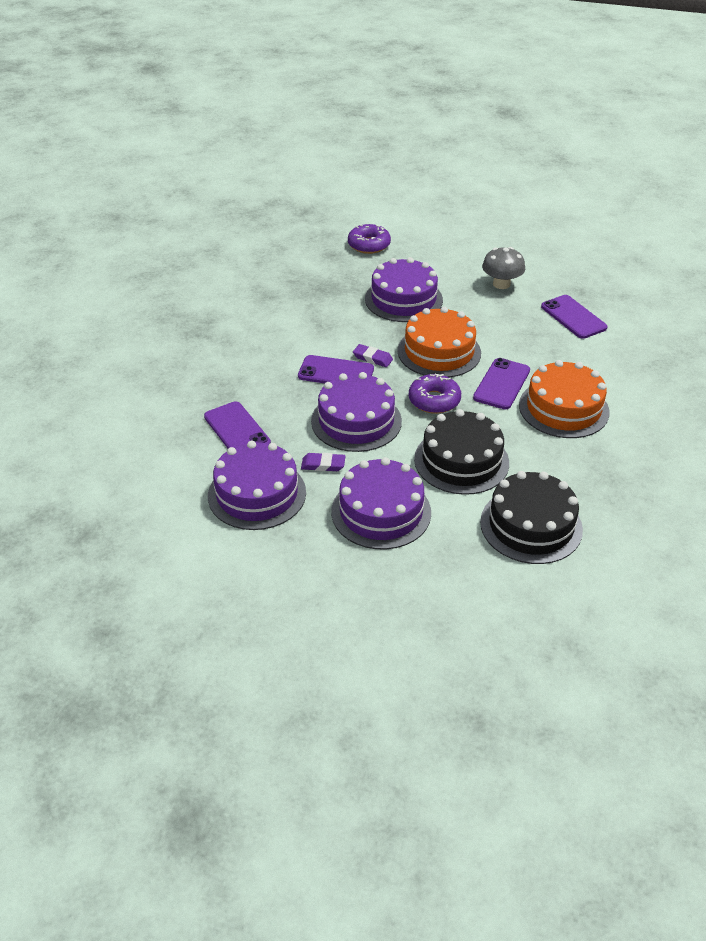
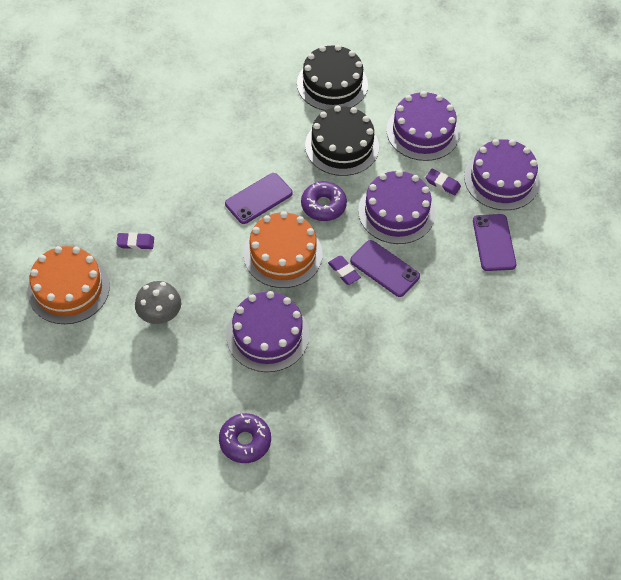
camera: 155 degrees left, 15 degrees up
(563, 408) = (232, 157): orange cake -> orange cake (68, 289)
(573, 317) = (135, 242): purple phone -> purple eraser

